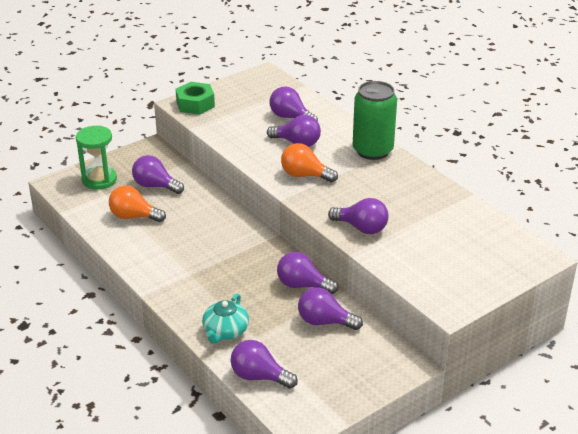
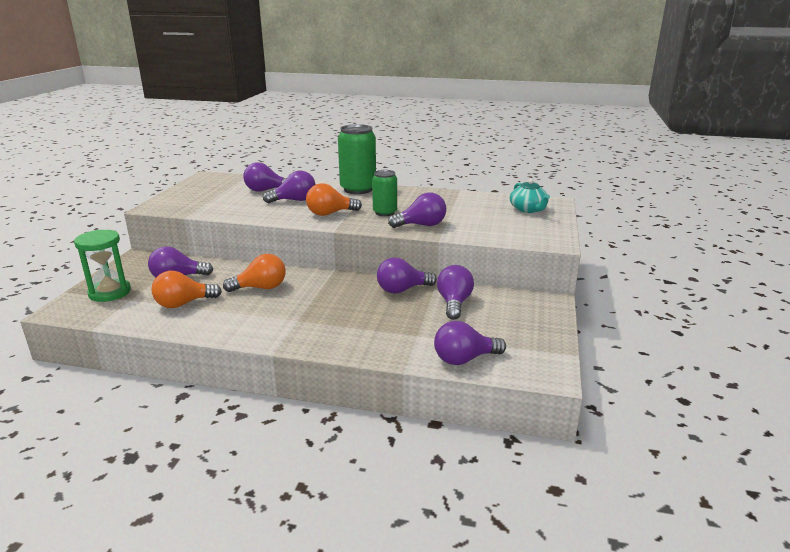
camera: 40 degrees left, 10 degrees down
(195, 104) = (168, 204): green nut -> none
(201, 227) = (261, 288): none -> orange light bulb
(225, 331) = (387, 343): turquoise teapot -> turquoise teapot (528, 209)
(324, 322) = (454, 303): purple light bulb -> purple light bulb turned 120 degrees clockwise
(352, 196) = (385, 212): none -> green can

